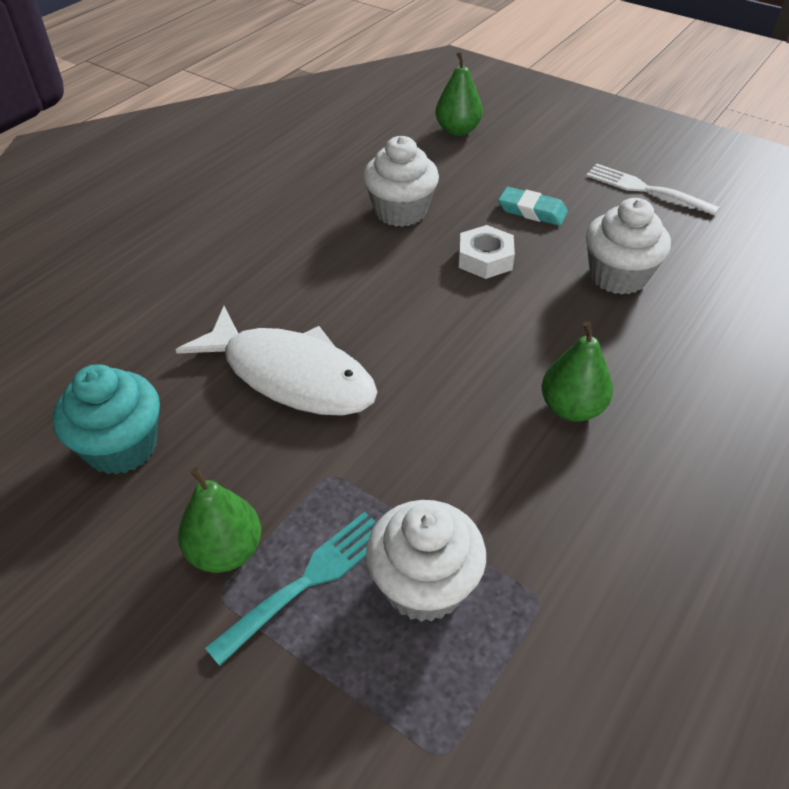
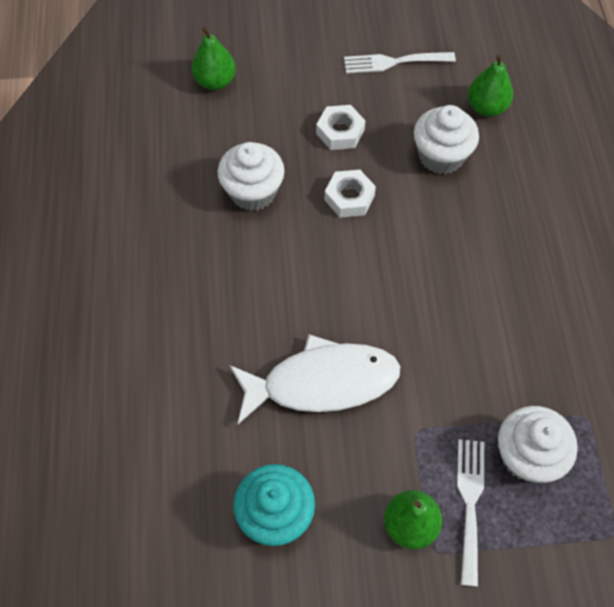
camera: 40 degrees left, 15 degrees up
(308, 580) = (470, 503): turquoise fork -> white fork
(532, 211) = (340, 132): turquoise eraser -> white nut
(571, 408) = (500, 281): green pear -> green pear (486, 107)

